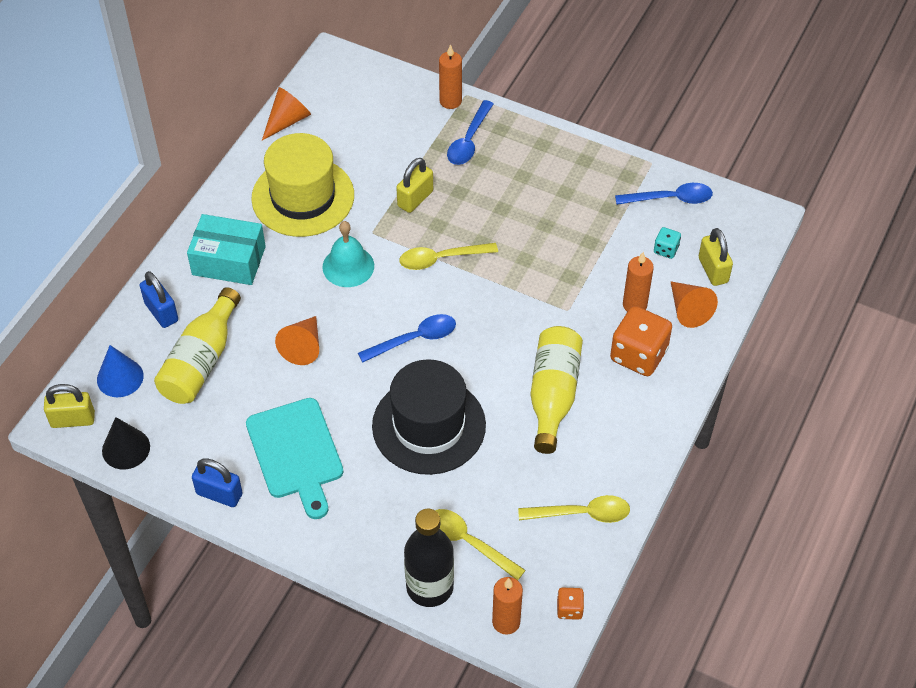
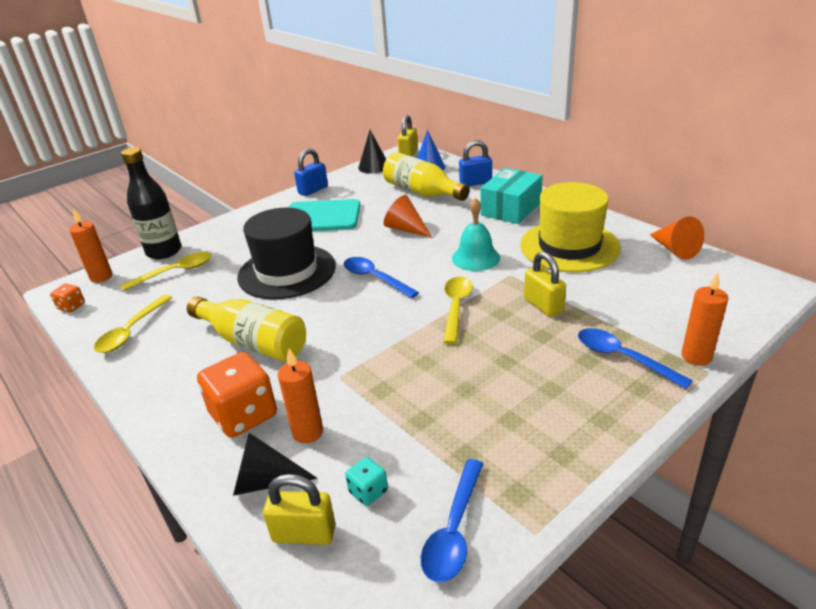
camera: 115 degrees right, 20 degrees down
(414, 339) = (375, 278): blue spoon -> blue spoon turned 135 degrees clockwise
(688, 310) = (265, 481): orange cone -> black cone

